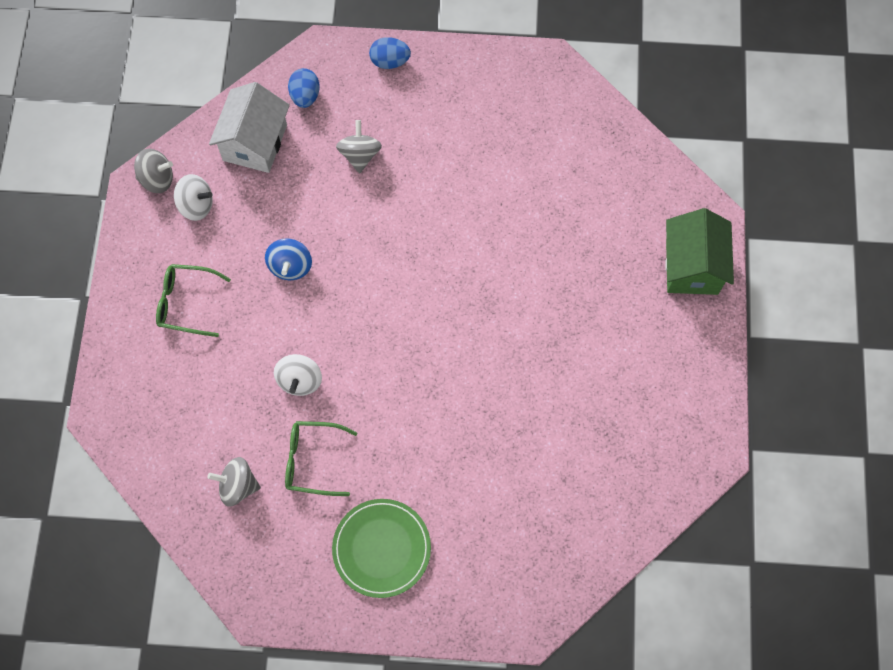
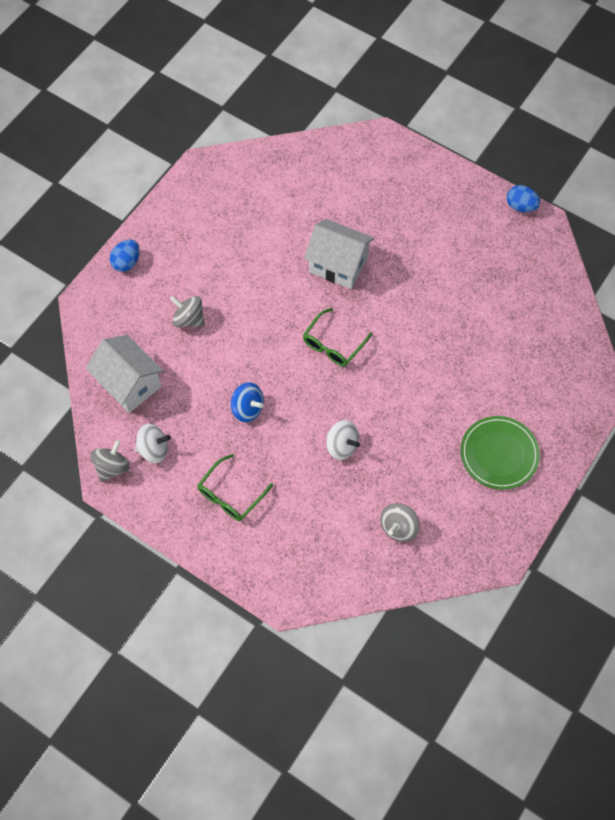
camera: 60 degrees left, 5 degrees down
(196, 205) = (154, 449): white spinning top -> white spinning top turned 45 degrees clockwise
(305, 96) = (115, 331): blue egg -> blue egg (520, 206)
(313, 460) = (408, 467): green glasses -> green glasses (333, 344)
(515, 262) = (338, 265): none -> white house
(691, 266) = (407, 166): green house -> none

